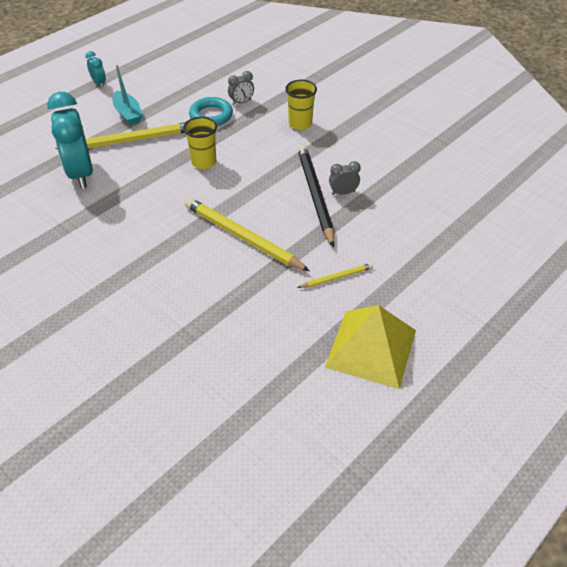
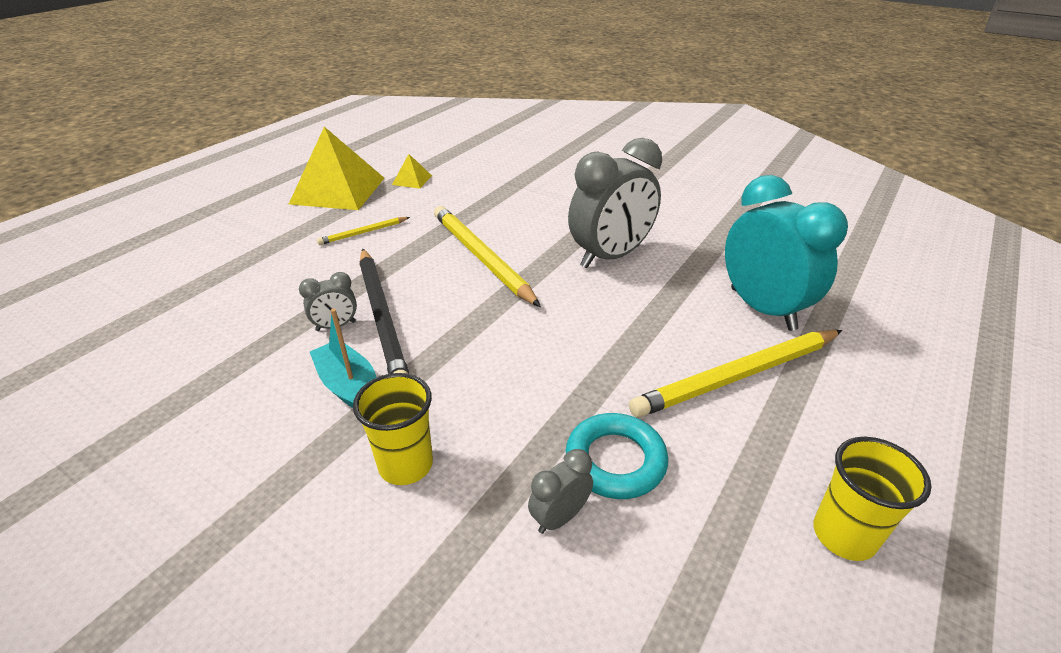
camera: 170 degrees right, 10 degrees down
(99, 83) = (965, 535): turquoise clock -> none
(128, 114) = (798, 440): turquoise boat -> turquoise boat (349, 387)
(147, 226) = (610, 257): none -> grey clock
(204, 162) = (579, 350): yellow cup -> yellow cup (844, 535)
(243, 237) = (482, 257): yellow pencil -> yellow pencil turned 150 degrees counterclockwise
(294, 358) = (412, 180): none -> yellow pyramid

